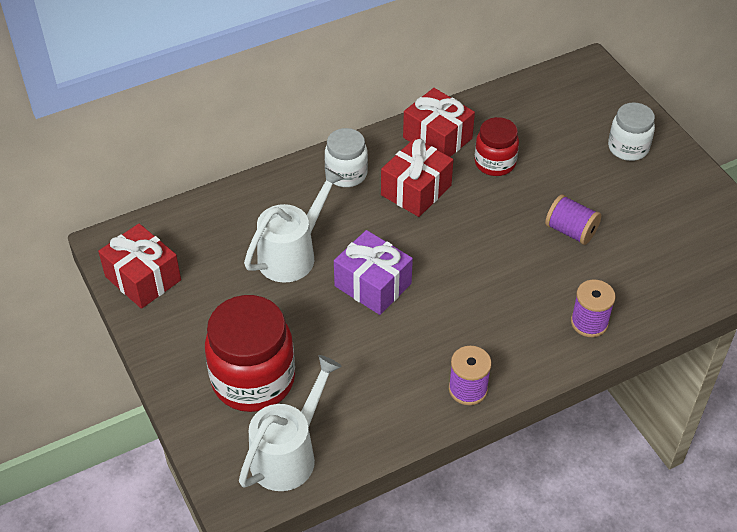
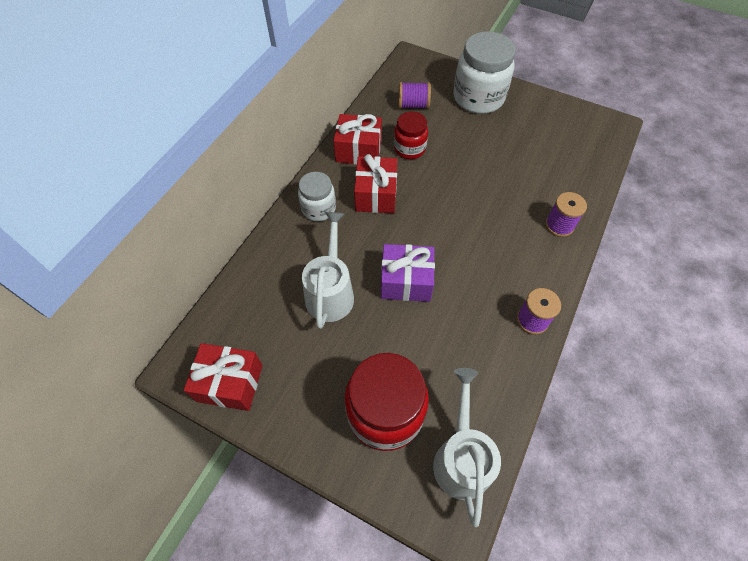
camera: 35 degrees left, 10 degrees up
(570, 231) = (494, 170): purple spool -> purple spool (413, 105)
(628, 148) = (478, 98): white jar -> white jar, size x1.73

